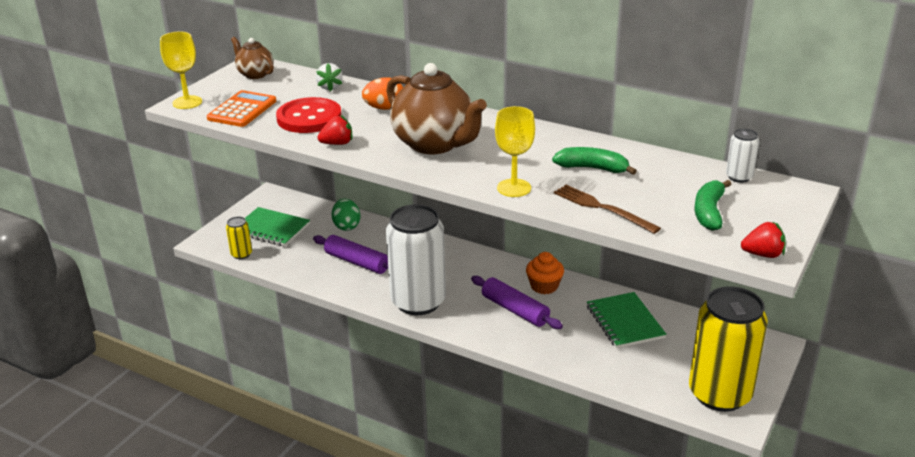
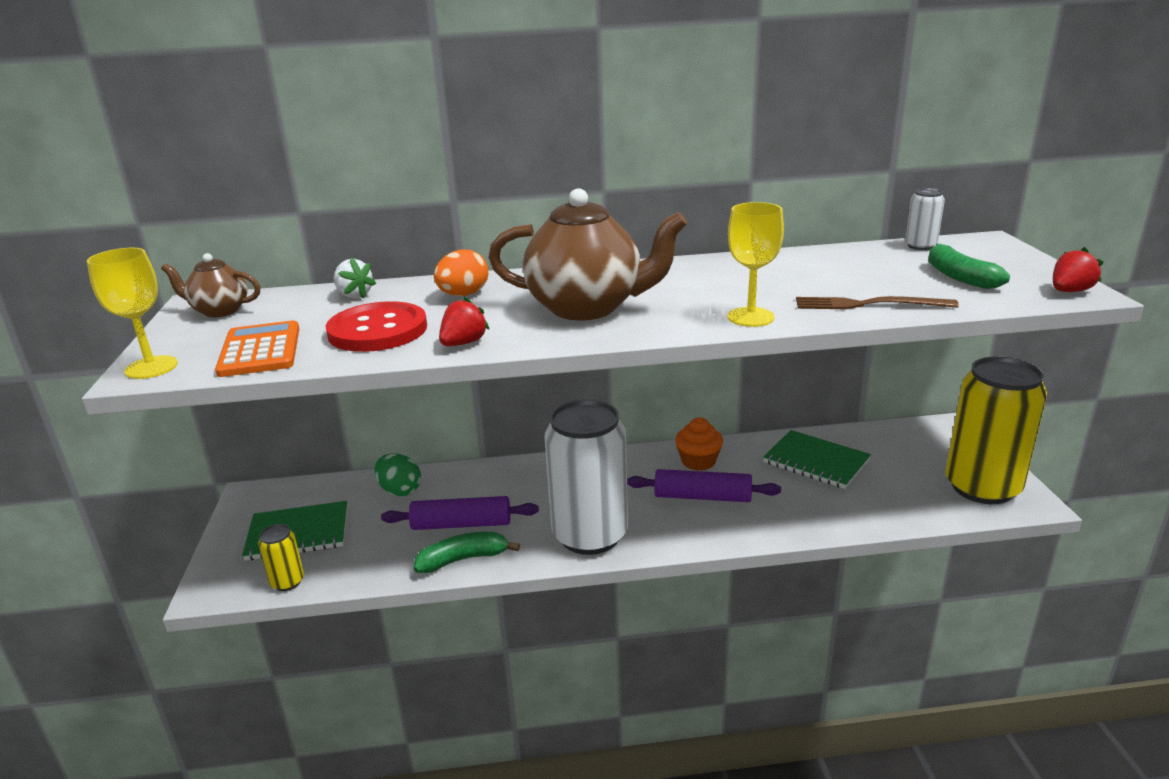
camera: 35 degrees left, 5 degrees down
(592, 168) = (789, 278): green banana -> green banana (463, 559)

